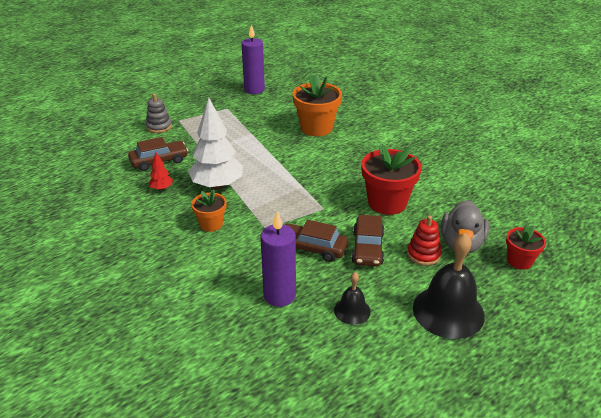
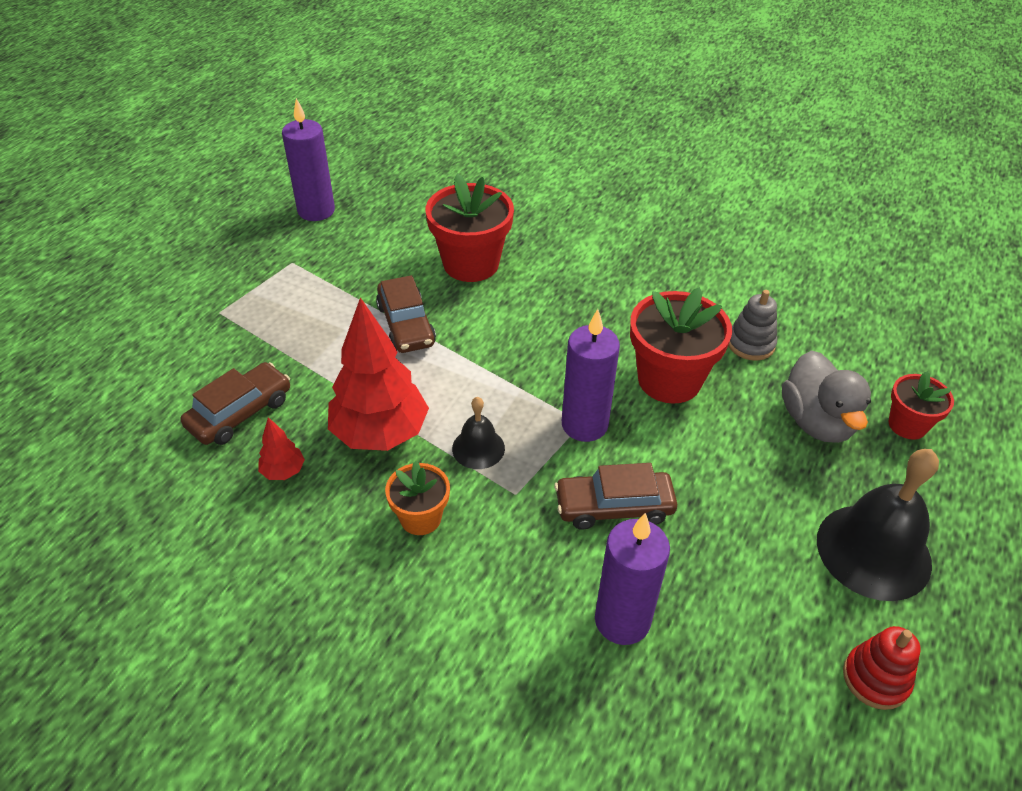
camera: 25 degrees left, 10 degrees up
(159, 127) = (191, 337): grey stacking toy -> grey stacking toy (750, 344)
(217, 186) = (380, 433): white tree -> red tree
(316, 128) = (471, 264): orange flower pot -> red flower pot
(324, 210) = (584, 425): none -> purple candle
(352, 310) = (745, 604): black bell -> black bell (478, 448)
(367, 248) = (694, 476): brown car -> brown car (406, 325)
(423, 254) = (778, 459): red stacking toy -> red stacking toy (875, 678)

